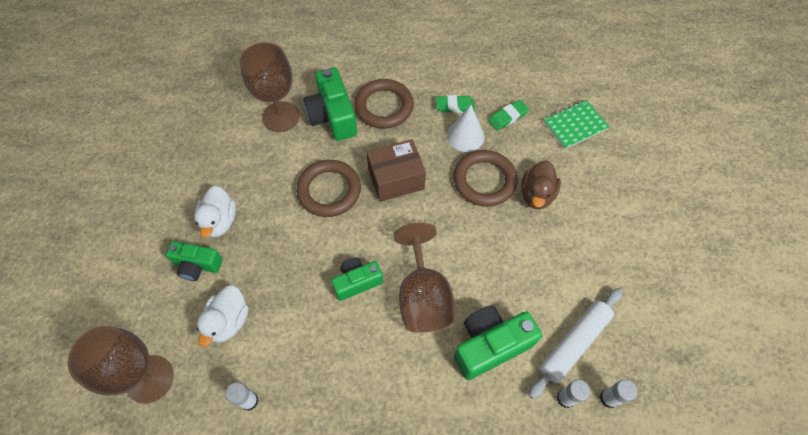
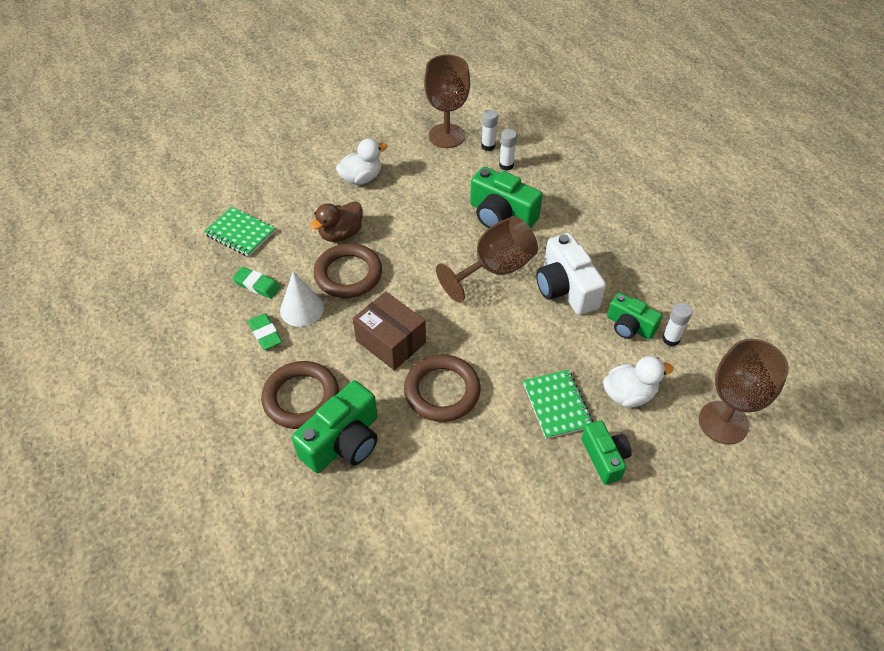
camera: 120 degrees left, 10 degrees down
(220, 221) = (546, 470): white duck -> white duck (361, 178)
(260, 261) = (557, 405): none -> green notebook
(281, 117) = (376, 497): brown goblet -> brown goblet (446, 136)
(357, 282) = (517, 319): green camera -> green camera (629, 326)
(364, 345) = (565, 288): none -> white camera
(536, 195) = (341, 234): brown duck -> brown duck turned 150 degrees clockwise
(574, 343) = (462, 173): white rolling pin -> none

